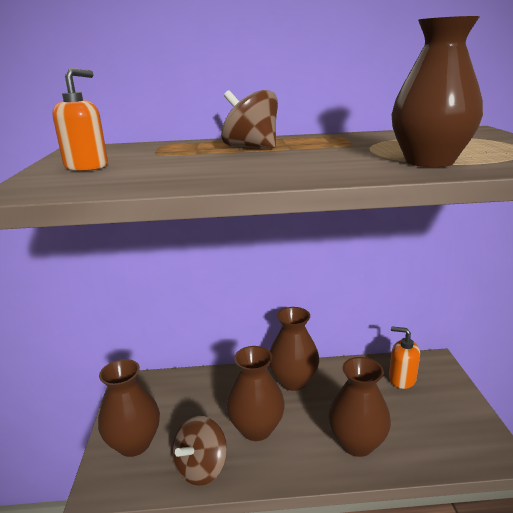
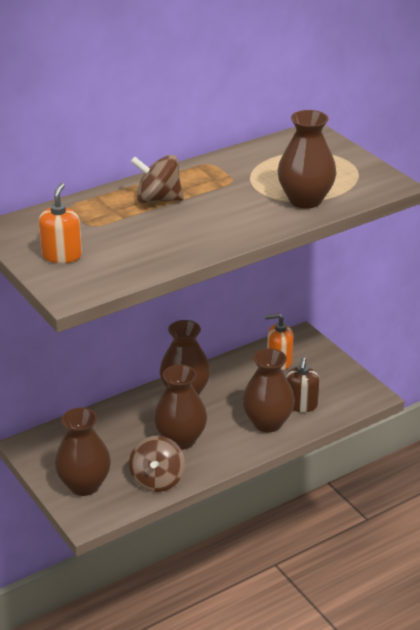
camera: 30 degrees left, 10 degrees up
(405, 434) = (301, 405): none -> brown soap dispenser

